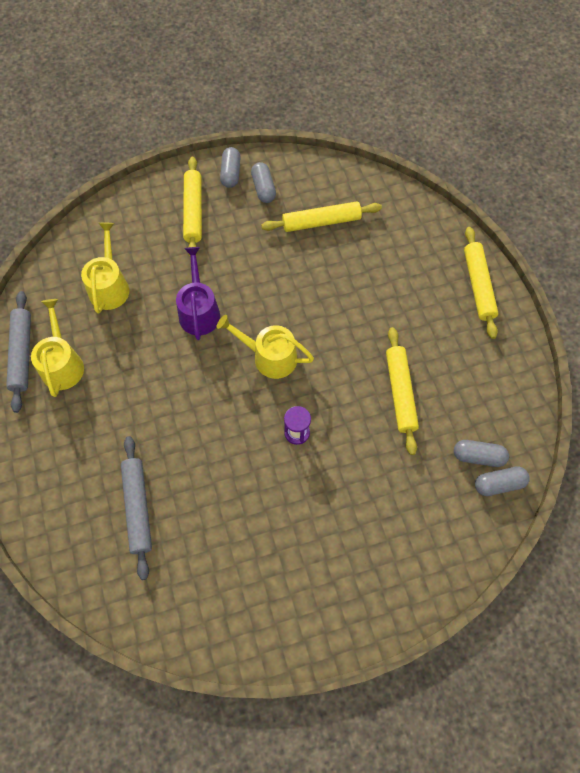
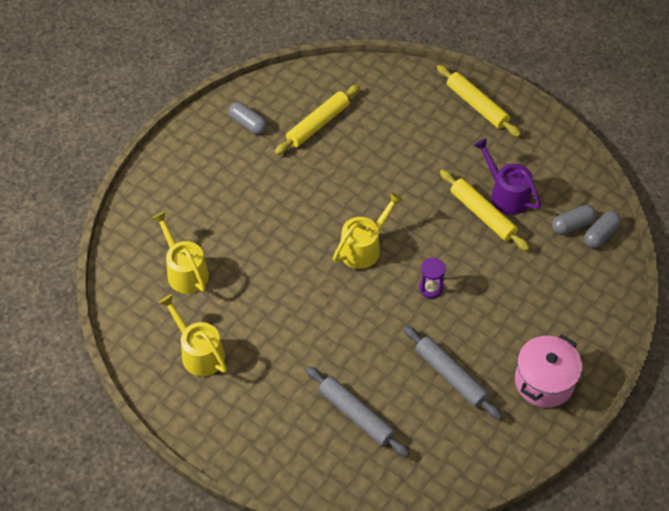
camera: 35 degrees left, 10 degrees down
(22, 354) = (157, 365): grey rolling pin -> grey rolling pin (451, 376)
(193, 211) = (204, 174): yellow rolling pin -> none
(199, 311) = (277, 247): purple watering can -> purple watering can (506, 194)
(231, 173) = (210, 127): grey capsule -> none
(269, 357) = (363, 247): yellow watering can -> yellow watering can turned 150 degrees clockwise
(327, 594) = (544, 381): none -> pink pot

